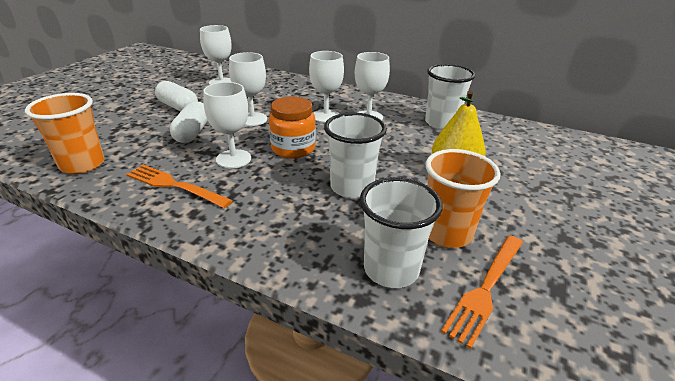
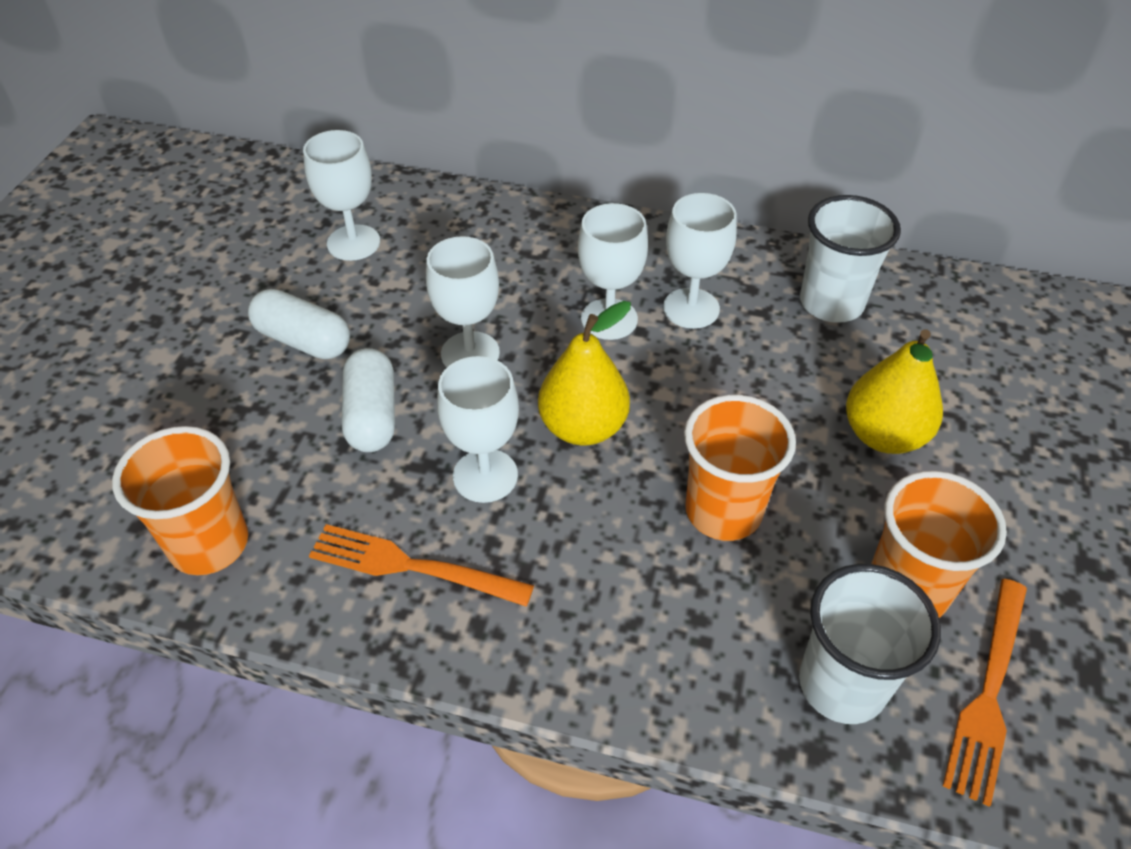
camera: 10 degrees left, 15 degrees up
(293, 149) = (583, 427): orange jar -> yellow pear
(352, 187) = (723, 511): white cup -> orange cup

